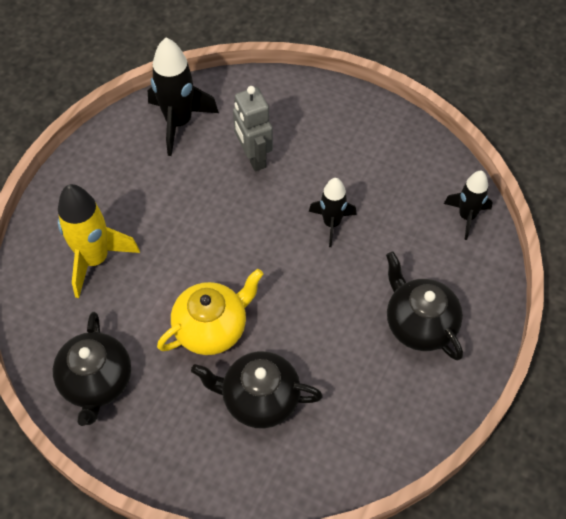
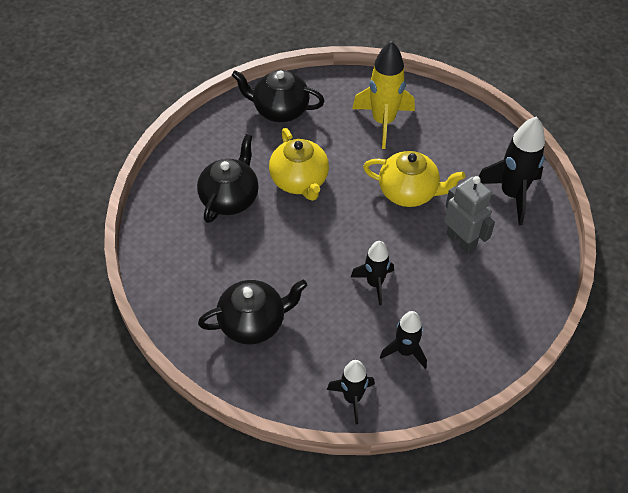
camera: 105 degrees right, 5 degrees down
(200, 214) = (409, 192): none -> yellow teapot
(253, 157) = (461, 241): grey robot -> grey robot turned 60 degrees clockwise
(400, 183) = (405, 351): none -> black rocket

